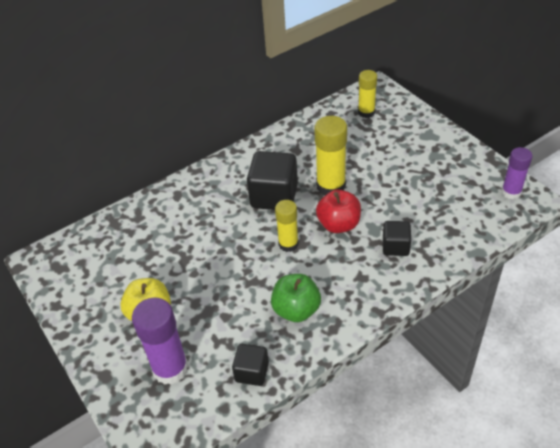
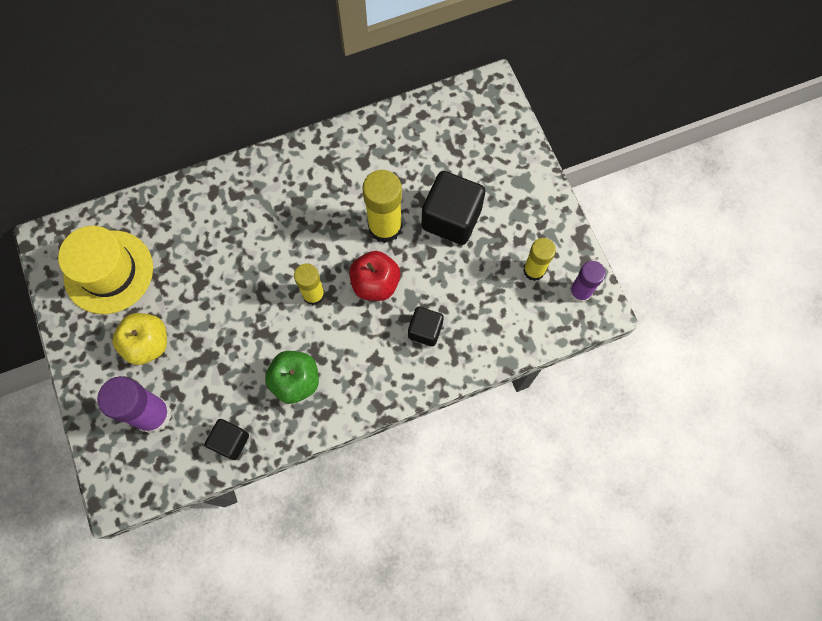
camera: 10 degrees right, 25 degrees up
(99, 269) = (108, 272): none -> yellow hat
(274, 196) = (318, 224): black cube -> black cube (451, 218)
(366, 112) = (464, 125): yellow glue stick -> yellow glue stick (534, 270)

